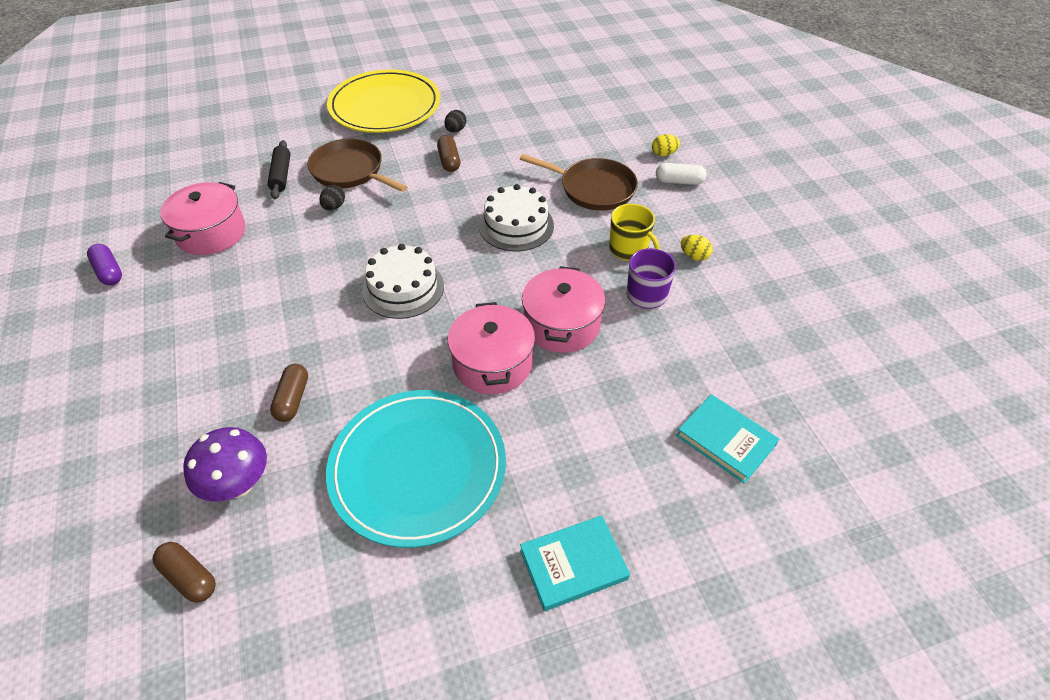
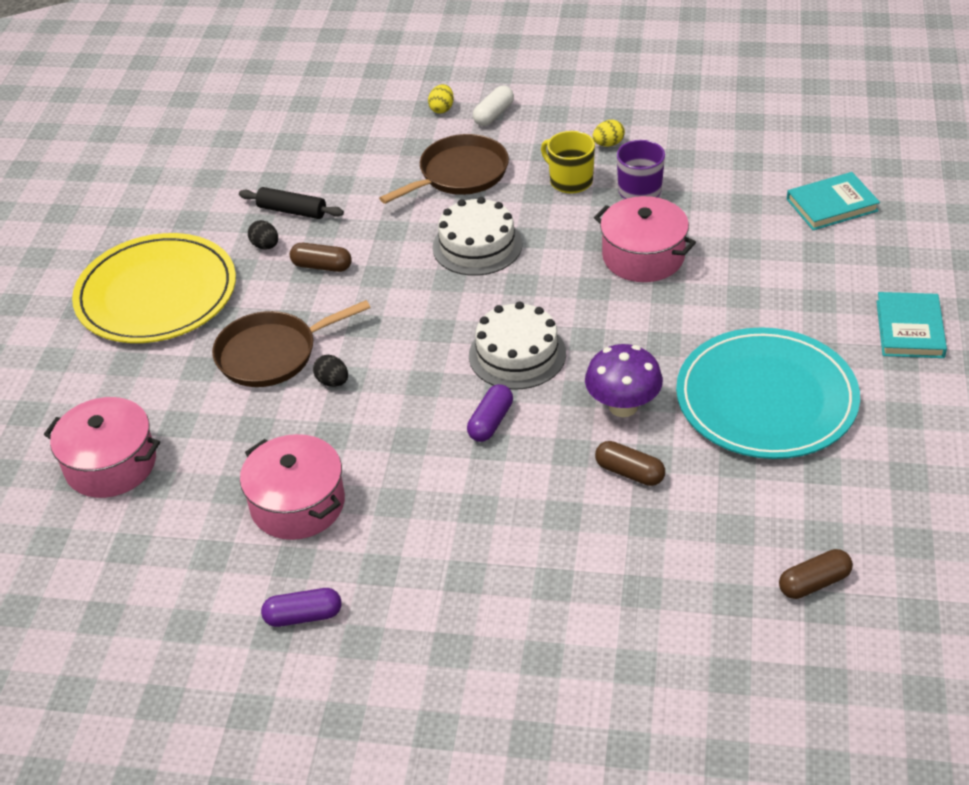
camera: 60 degrees left, 5 degrees down
(238, 484) = (721, 532): purple mushroom -> purple mushroom (623, 406)
(281, 175) = (228, 419): black rolling pin -> black rolling pin (292, 211)
(322, 299) = (491, 422): none -> purple capsule
(492, 363) = (665, 316): pink pot -> pink pot (110, 464)
(629, 249) = (570, 181): yellow mug -> yellow mug turned 120 degrees counterclockwise

